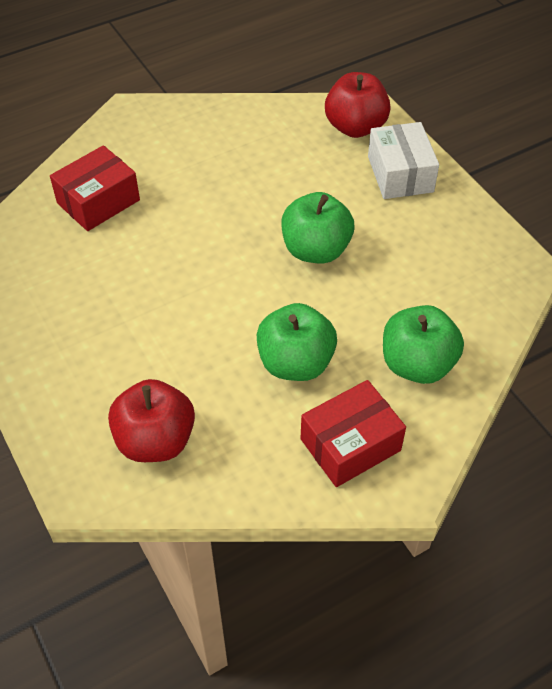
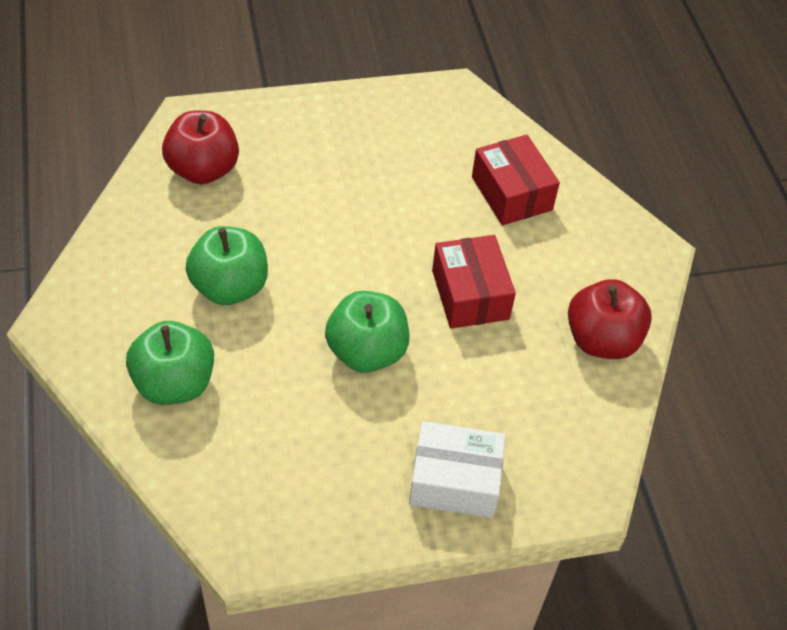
camera: 105 degrees right, 0 degrees up
(350, 444) = (119, 297): red box -> red box (470, 294)
(355, 127) = (558, 465): red apple -> red apple (602, 340)

